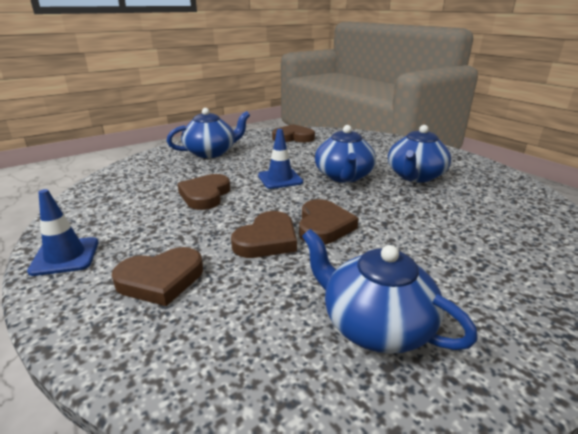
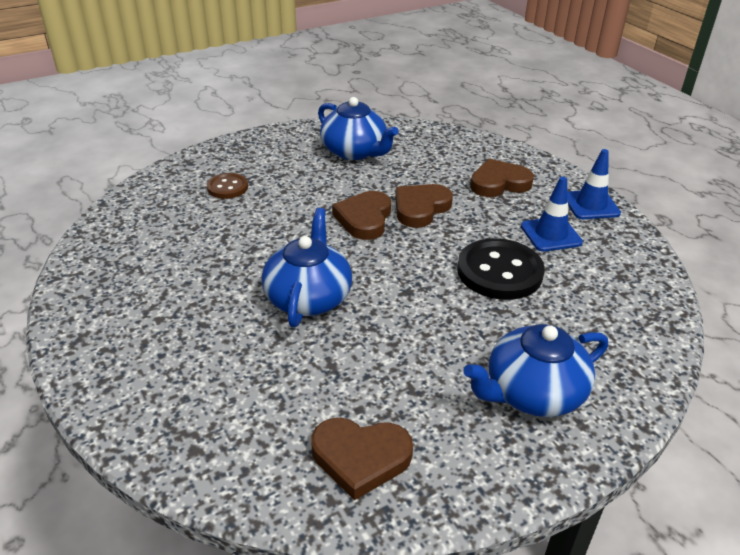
camera: 175 degrees left, 10 degrees up
(205, 195) = (499, 272): brown heart -> black button
(280, 179) = (403, 298): blue traffic cone -> blue traffic cone (551, 234)
(415, 176) = (204, 290): blue teapot -> none
(493, 249) = (227, 187): none -> brown button

